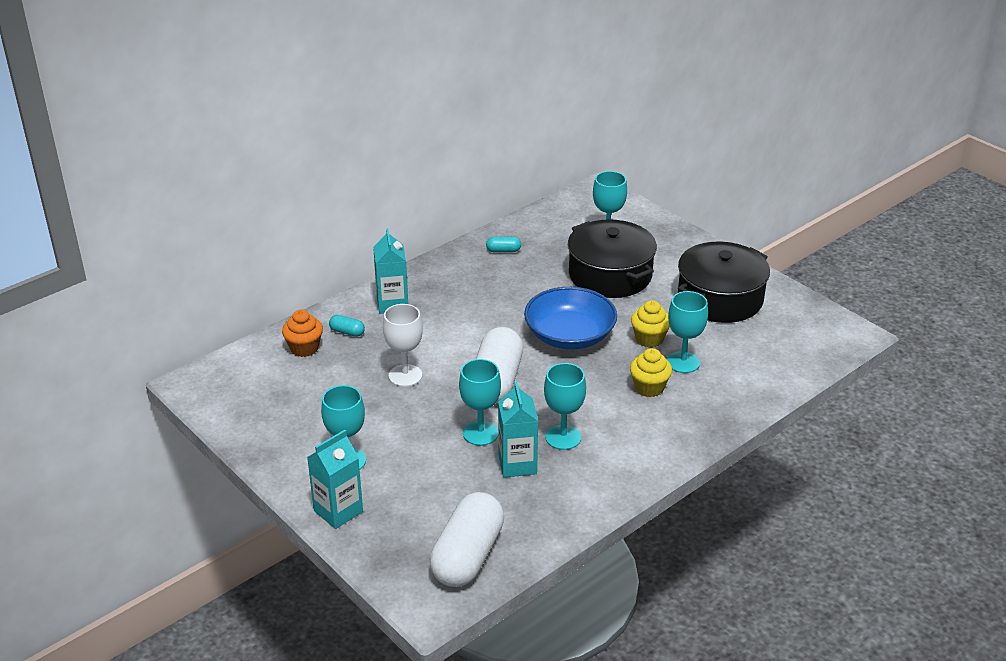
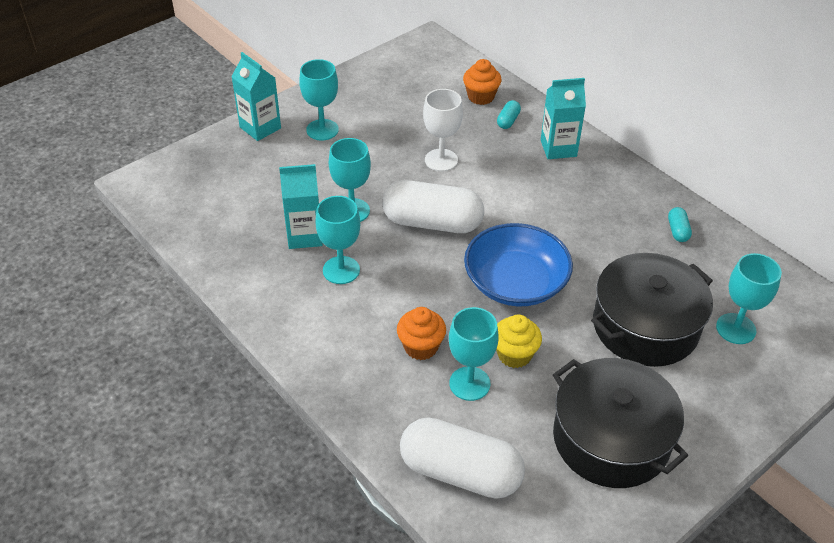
camera: 90 degrees right, 10 degrees up
(467, 556) = (191, 202): white capsule -> white capsule (460, 472)
(649, 388) = (421, 347): yellow cupcake -> orange cupcake

